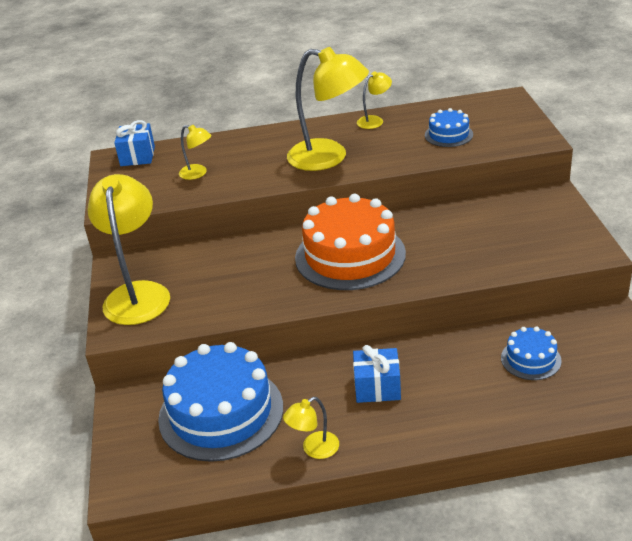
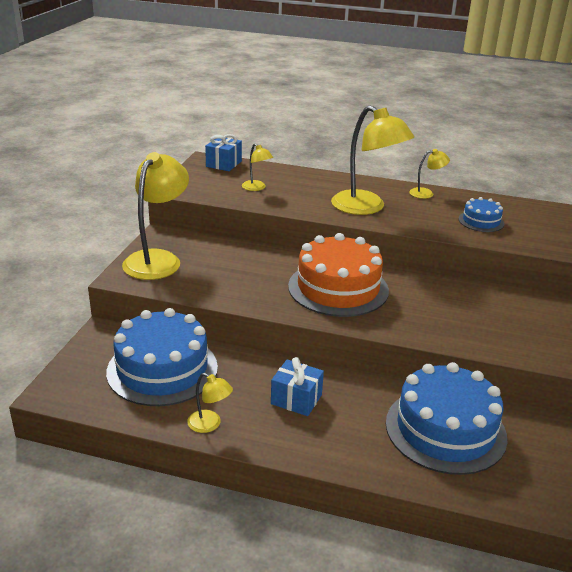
camera: 20 degrees right, 5 degrees down
(314, 449) = (210, 424): yellow lamp -> yellow lamp turned 135 degrees counterclockwise
(531, 359) = (445, 430): blue cake -> blue cake, size x2.07

